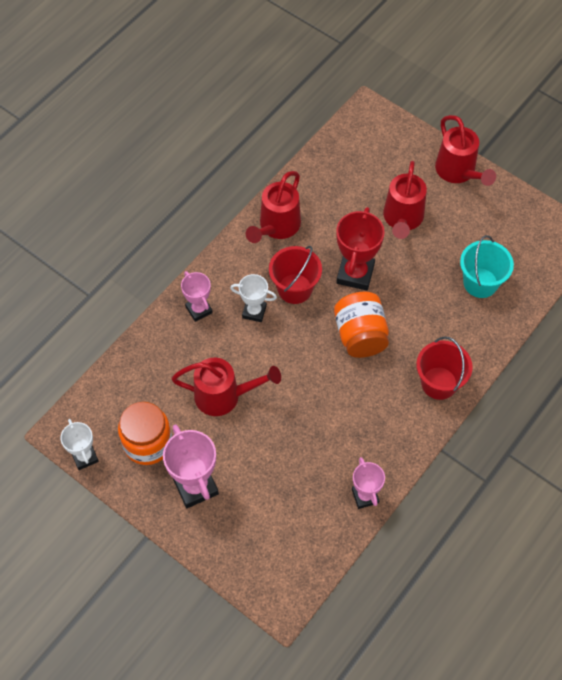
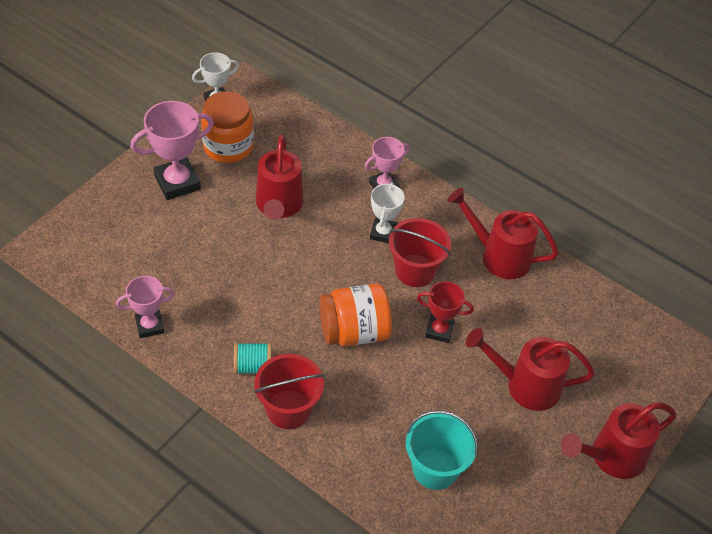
camera: 85 degrees right, 10 degrees down
(355, 274) = (439, 330): red trophy -> red trophy, size x0.62
(400, 411) = (253, 366): none -> turquoise spool

